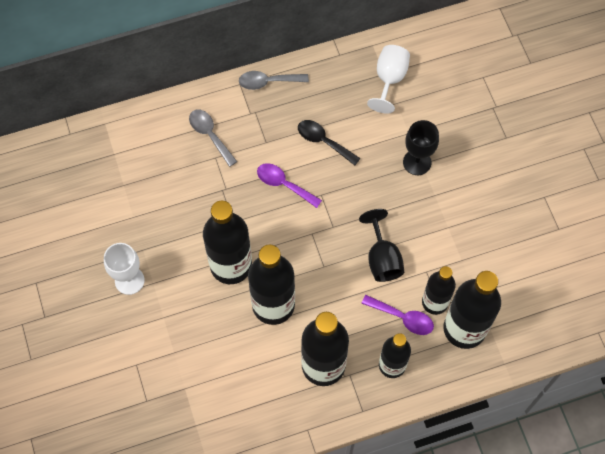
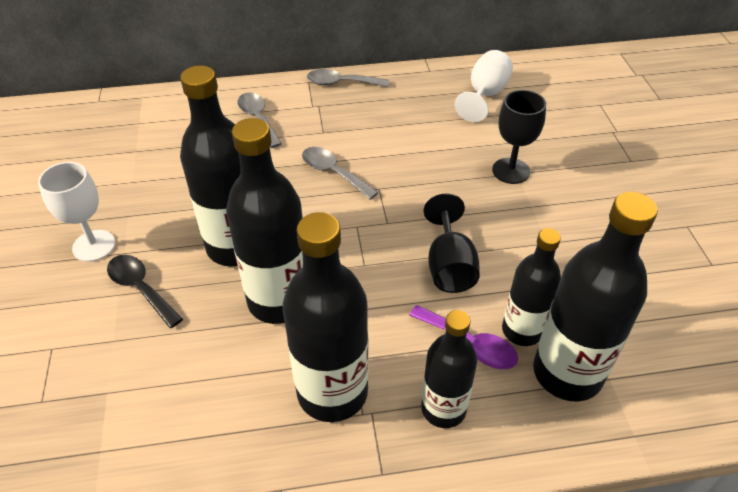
camera: 10 degrees right, 20 degrees down
(284, 184) = (334, 173): purple spoon -> grey spoon
(324, 141) = (394, 139): black spoon -> black spoon (141, 288)

